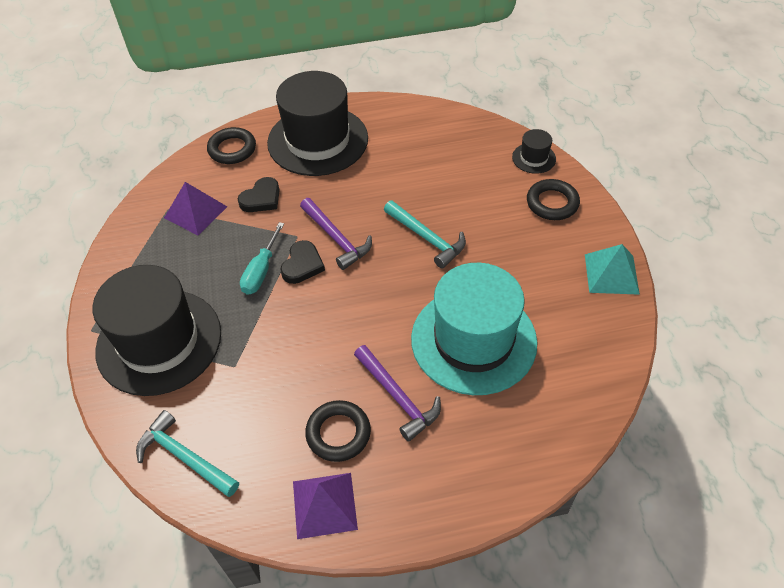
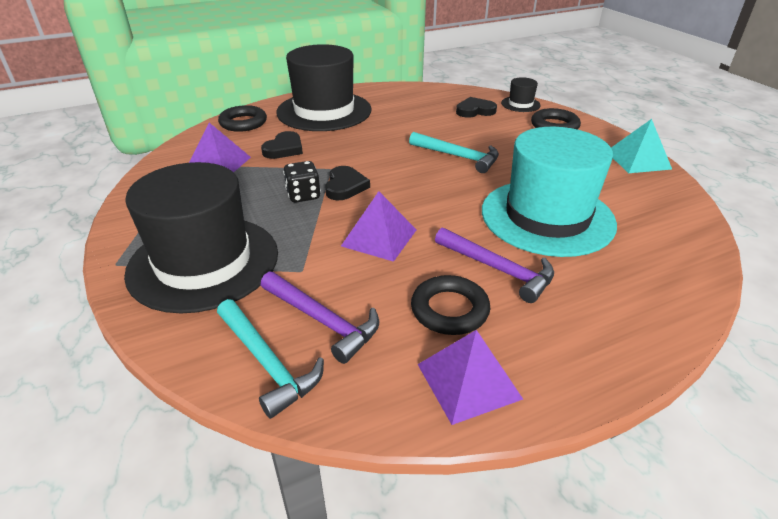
camera: 15 degrees left, 15 degrees down
(184, 456) = (267, 363): turquoise hammer -> turquoise hammer turned 150 degrees counterclockwise
(261, 271) = (303, 195): turquoise screwdriver -> black dice
(311, 339) = (379, 237): none -> purple pyramid
(336, 239) = (371, 166): purple hammer -> purple hammer (322, 321)
(477, 163) = (475, 111): none -> black heart

